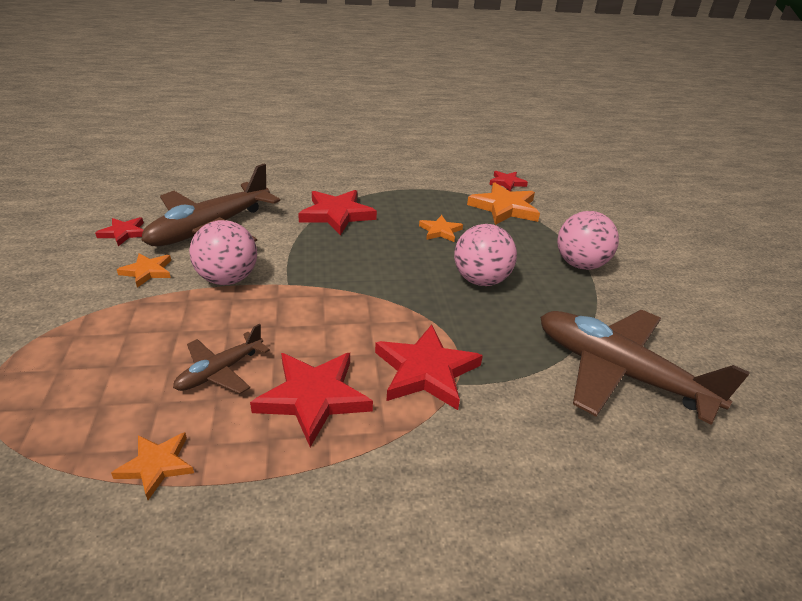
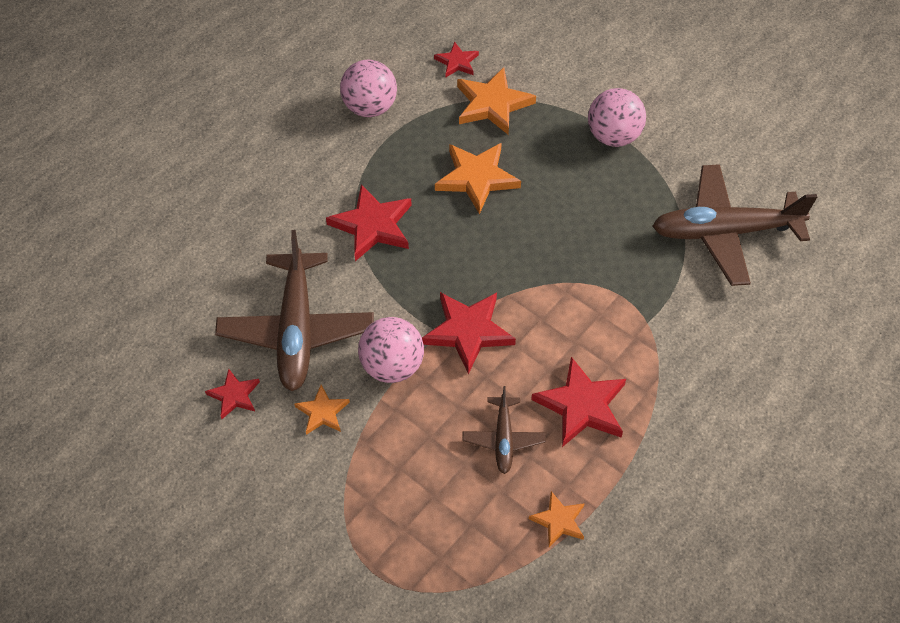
camera: 40 degrees left, 20 degrees up
(426, 371) = (620, 328): red star -> red star (468, 331)
(440, 231) = (477, 178): orange star -> orange star, size x1.77
(480, 280) = (565, 213): pink ball -> pink ball (370, 108)

